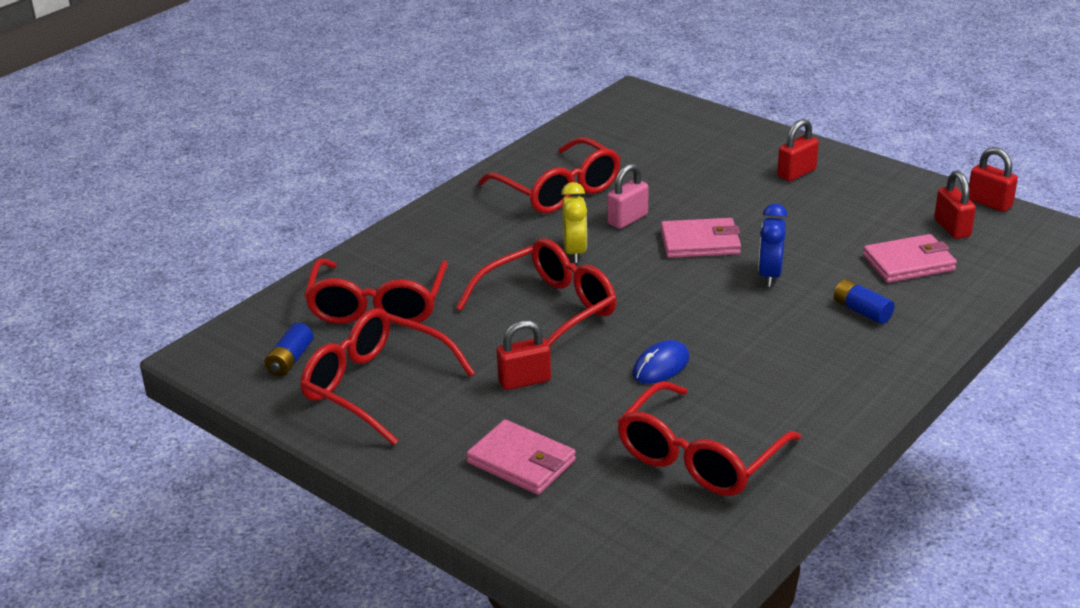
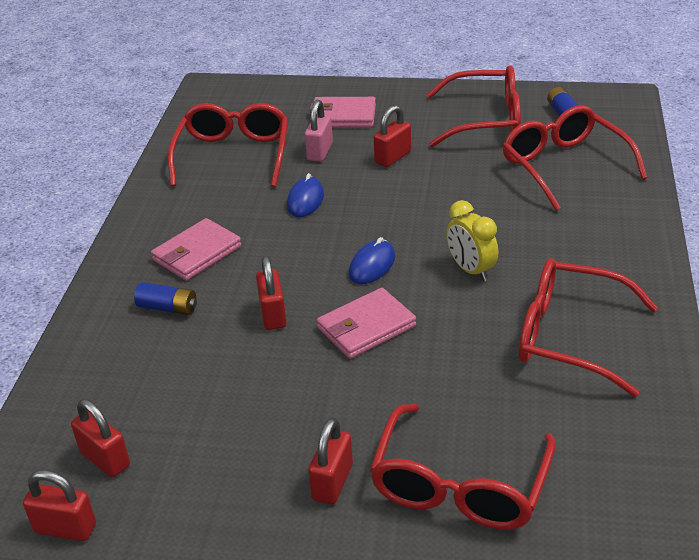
camera: 150 degrees right, 5 degrees up
(549, 310) = (432, 211): red glasses -> red glasses (459, 486)
(627, 219) = (461, 327): pink padlock -> pink padlock (320, 151)
(653, 283) = (372, 265): none -> blue mouse
(770, 275) = (273, 314): blue clock -> red padlock
(909, 263) = (141, 384): pink wallet -> pink wallet (197, 253)

